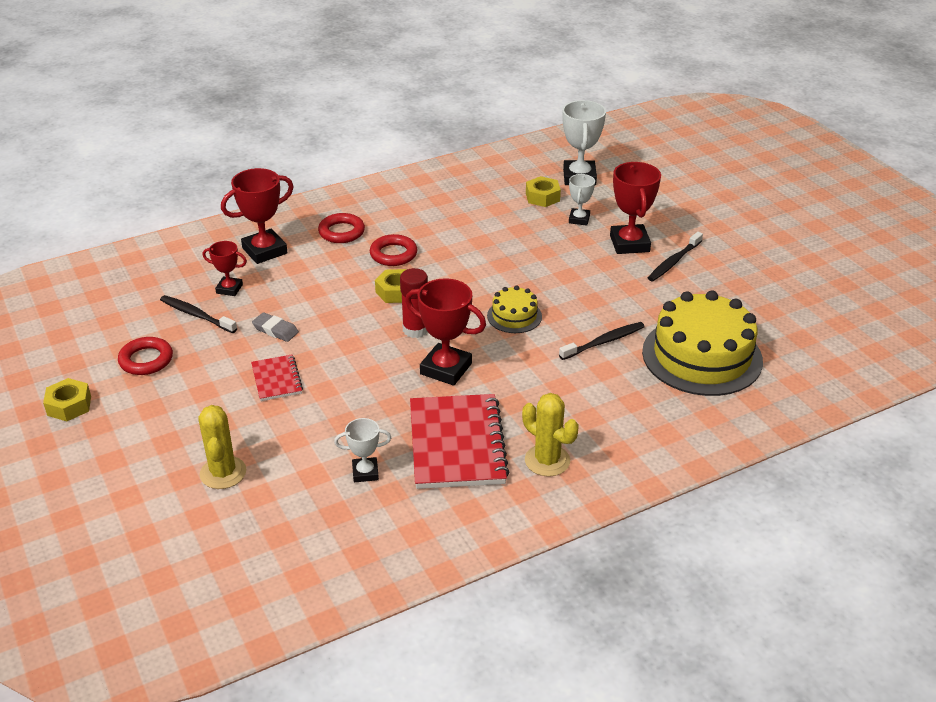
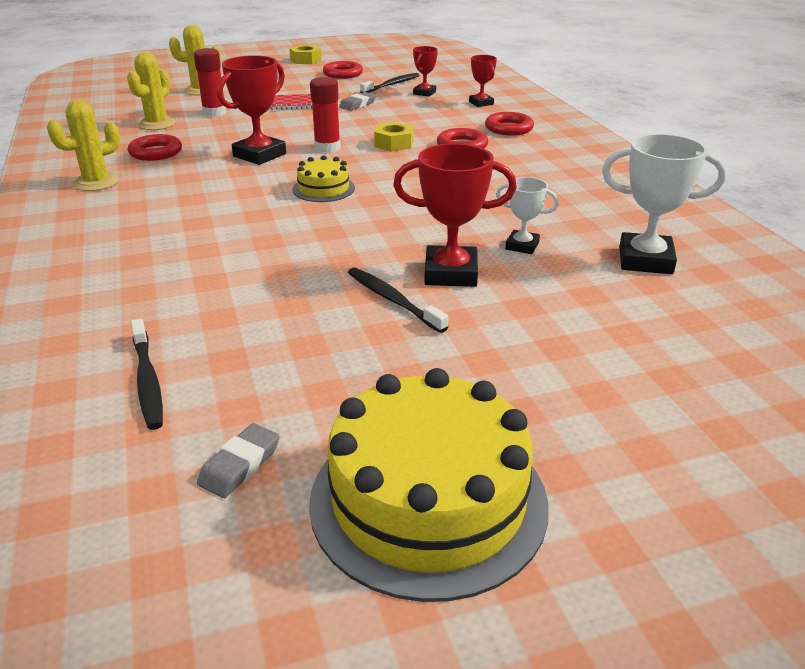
camera: 100 degrees right, 5 degrees down
(264, 251) = (481, 103): red trophy -> red trophy, size x0.58
(315, 435) = (214, 112): none -> red glue stick
(365, 472) = (157, 124): white trophy -> yellow cactus
(456, 444) = (156, 152): red notebook -> red ring
(542, 197) = (583, 228): yellow nut -> none
(604, 342) = (246, 228): black toothbrush -> black toothbrush (147, 381)
(702, 356) = (171, 283): yellow cake -> yellow cake (428, 500)
(844, 288) = (240, 465): none -> grey eraser

